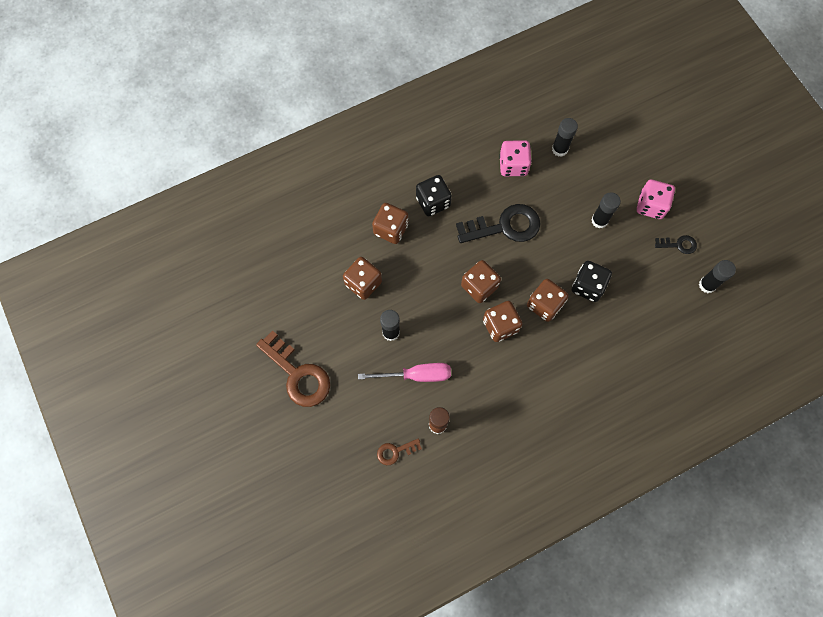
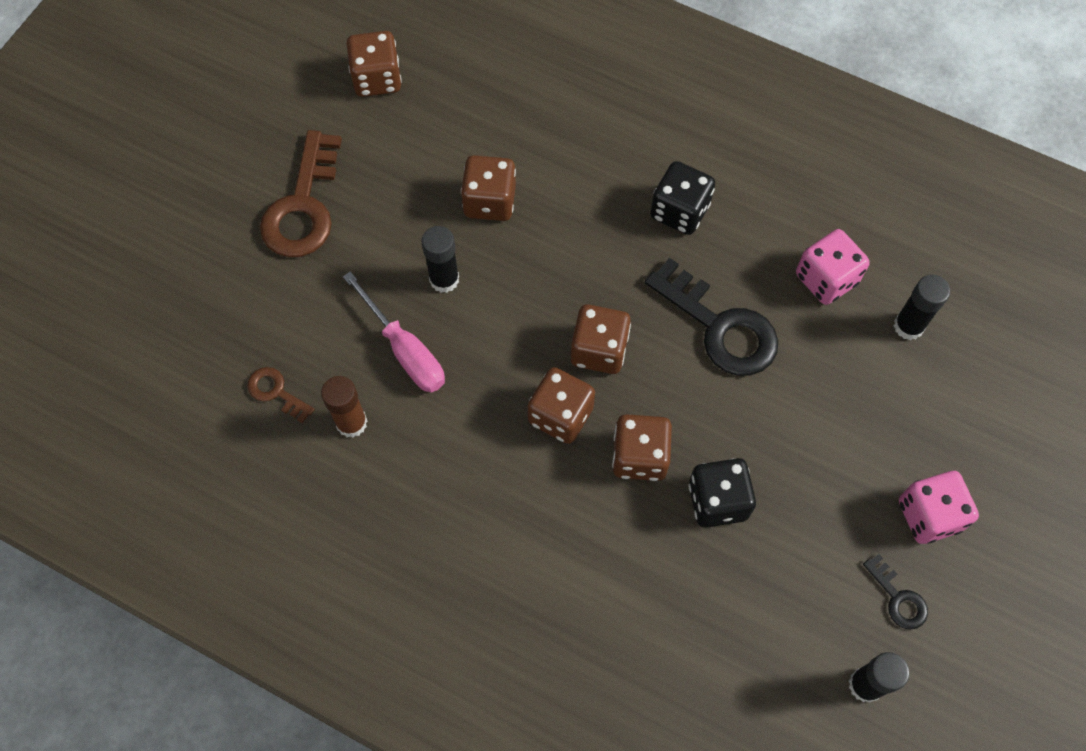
camera: 55 degrees right, 5 degrees down
(391, 229) = (595, 185): brown dice -> brown dice (377, 79)
(599, 220) = (839, 453): black glue stick -> none

